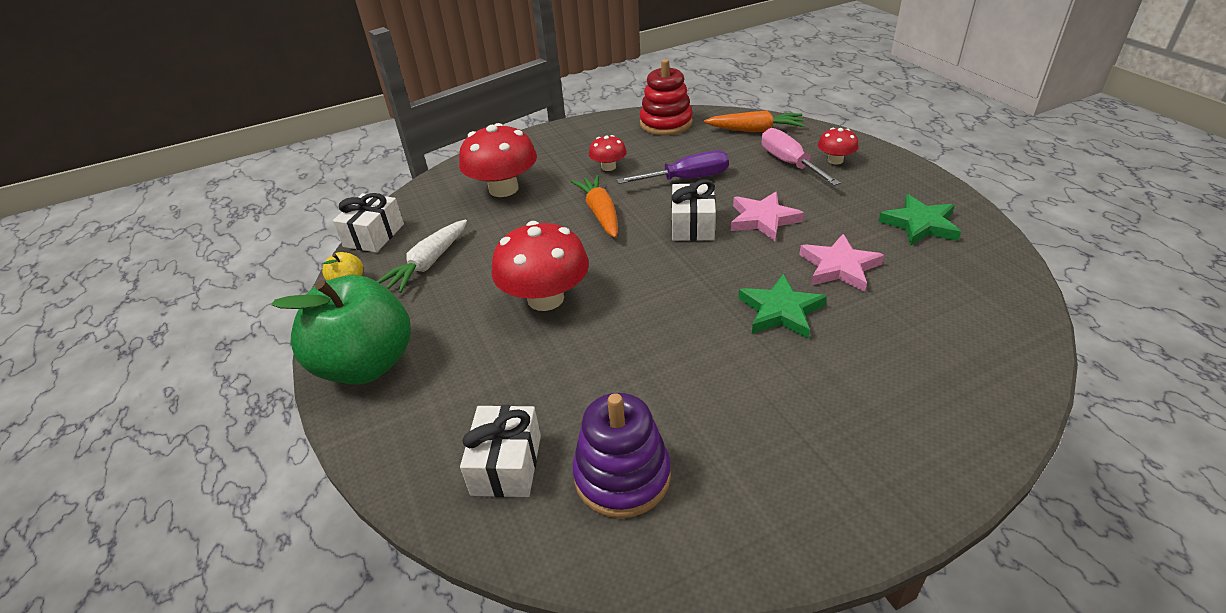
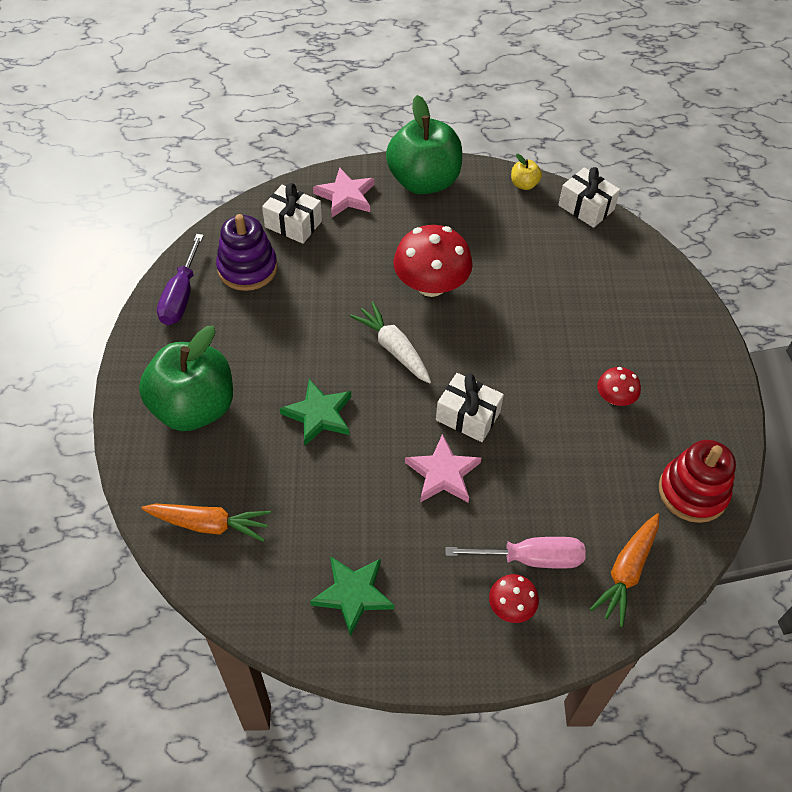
camera: 110 degrees right, 15 degrees up
(428, 264) = (522, 231): white carrot -> white carrot (393, 348)
(503, 189) = (617, 305): red mushroom -> none
(600, 213) = (530, 359): orange carrot -> orange carrot (210, 524)
(687, 179) = (552, 451): purple screwdriver -> purple screwdriver (181, 296)
(839, 267) = (340, 486): pink star -> pink star (345, 196)
(876, 414) = (194, 408): none -> green apple

